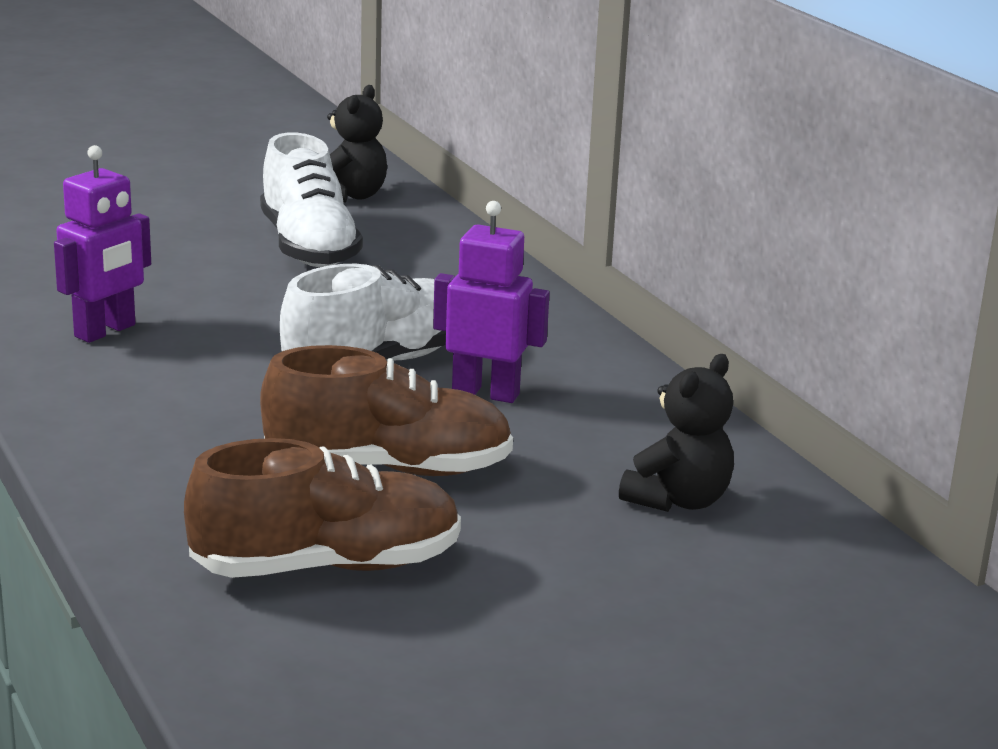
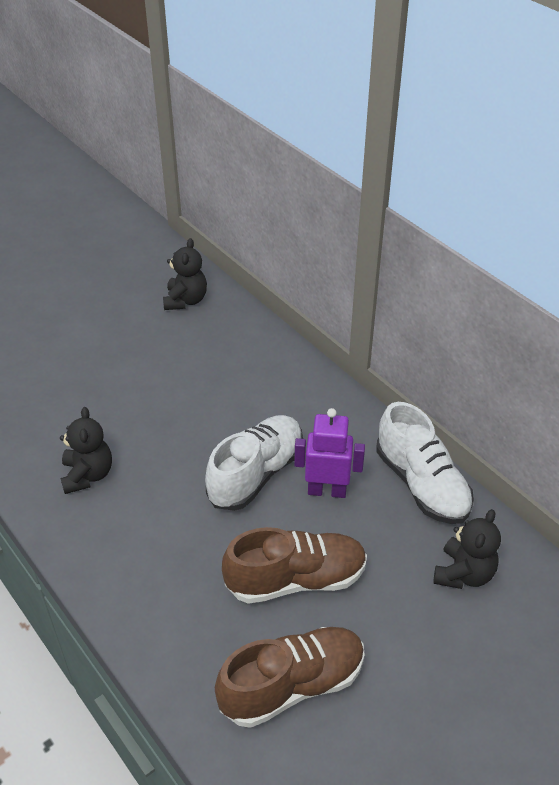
camera: 10 degrees left, 20 degrees up
(105, 331) = (88, 475): purple robot -> black teddy bear
(308, 247) = (178, 360): white shoe -> white shoe (421, 484)

